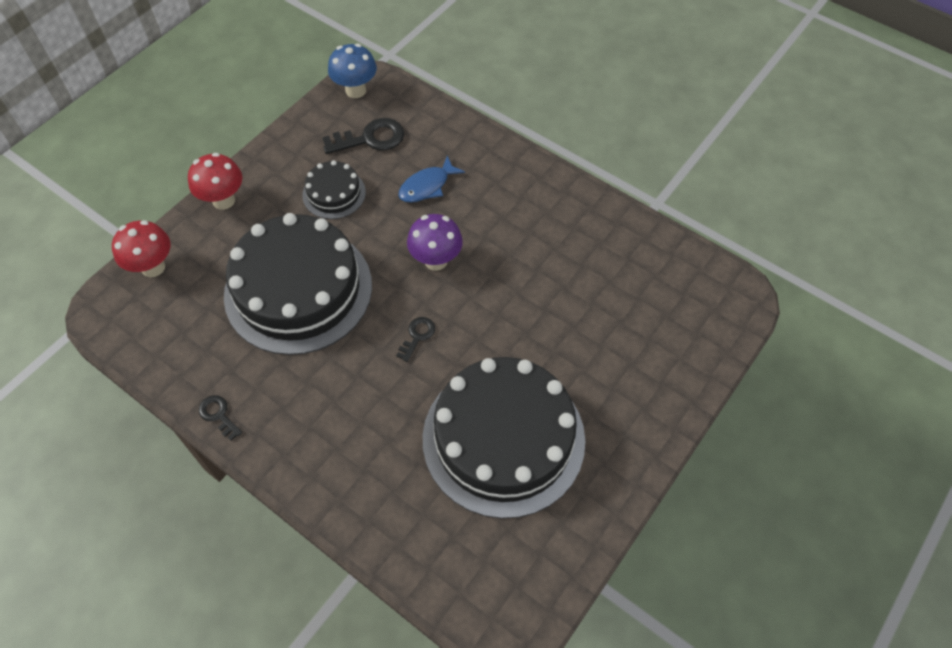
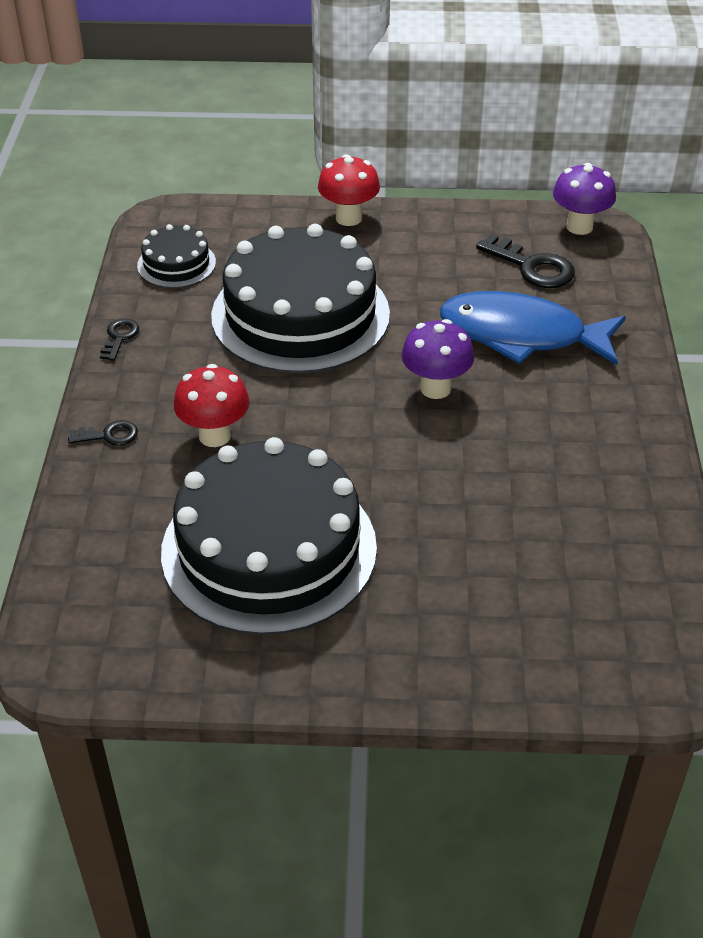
camera: 55 degrees right, 15 degrees down
(153, 267) = (233, 219): red mushroom -> red mushroom (215, 436)
(334, 193) = (436, 278): black cake -> black cake (176, 264)
(355, 90) = (579, 227): blue mushroom -> purple mushroom
(417, 336) = (330, 421): black key -> black key (109, 435)
(427, 186) = (521, 335): blue fish -> blue fish, size x1.92

